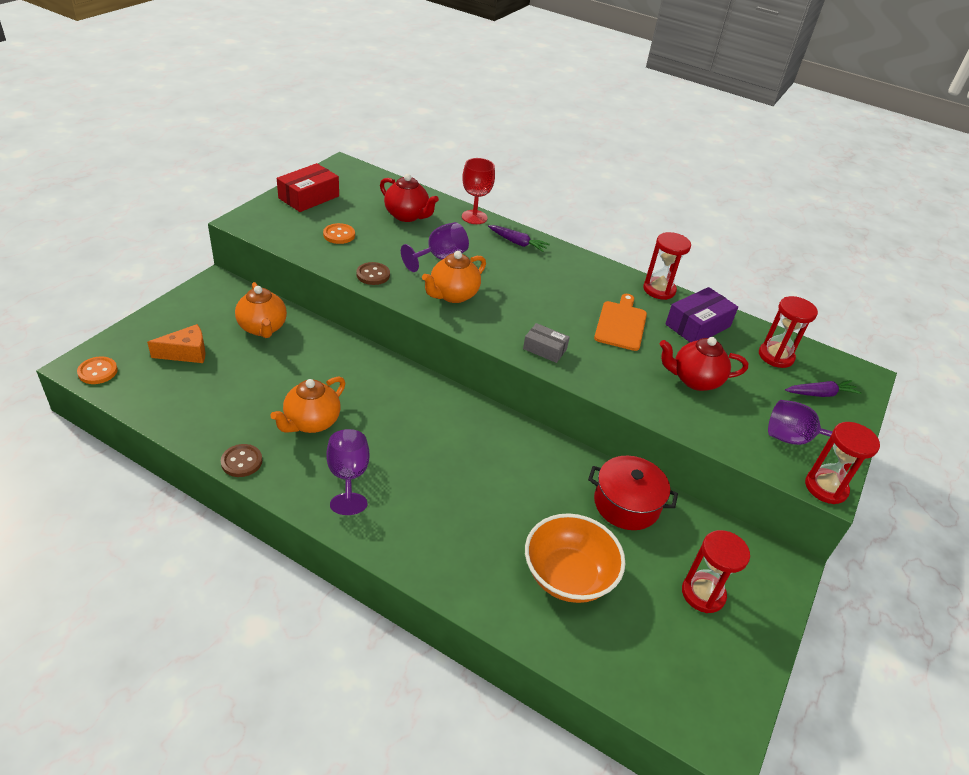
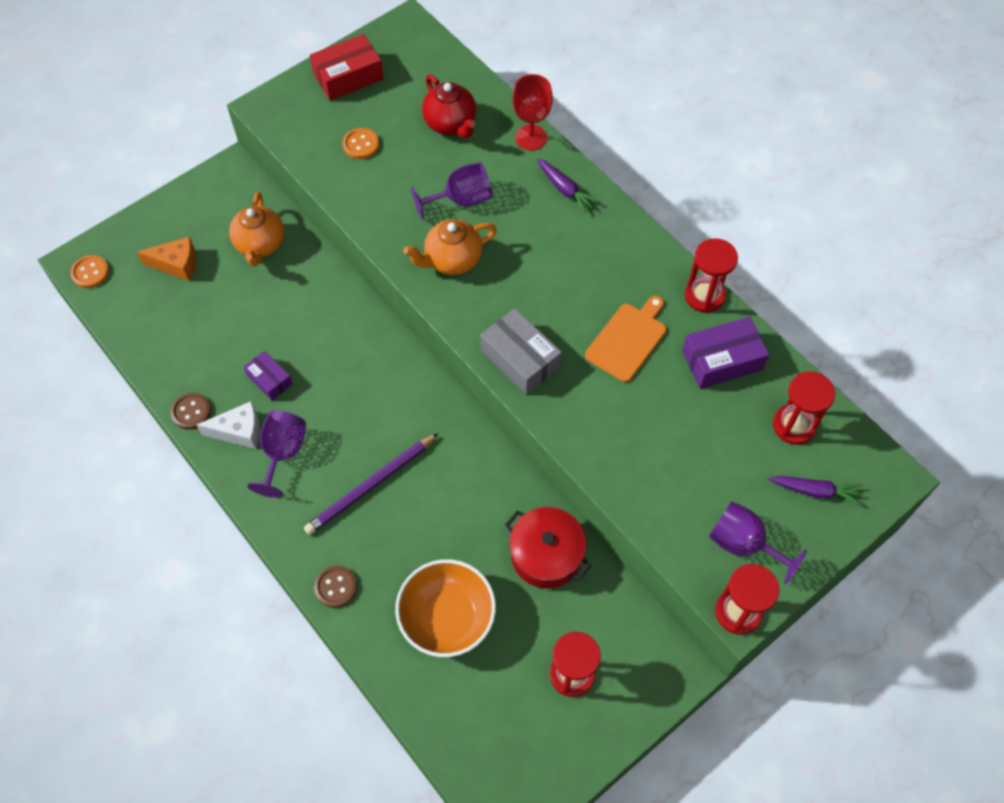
camera: 25 degrees right, 20 degrees up
(297, 468) = (239, 431): none -> white cheese
(311, 422) = (270, 379): orange teapot -> purple box
(373, 275) = (375, 214): brown button -> brown button (335, 587)
(444, 485) = (371, 486): none -> purple pencil
(545, 349) = (520, 359): grey box -> grey box, size x1.62
(695, 380) = (671, 438): red teapot -> none

